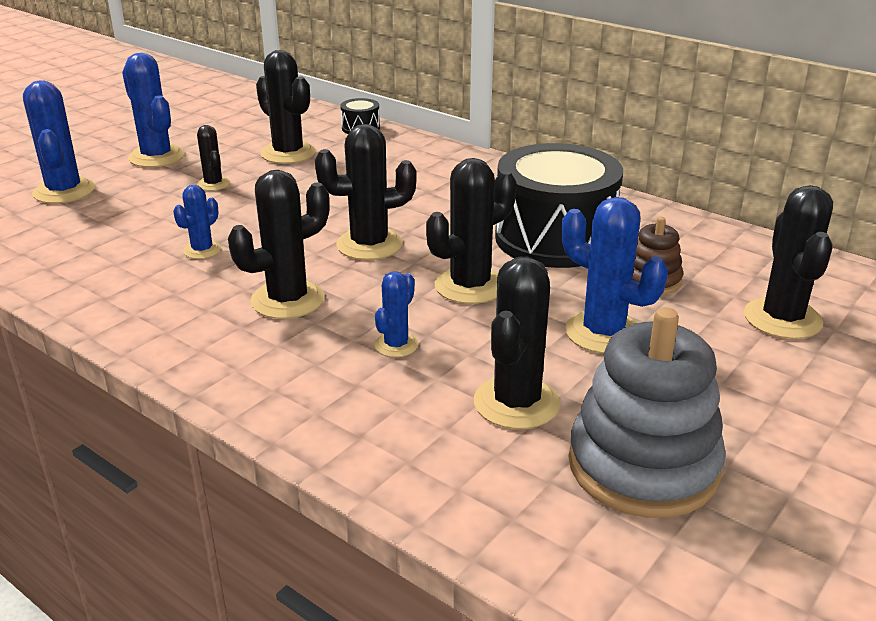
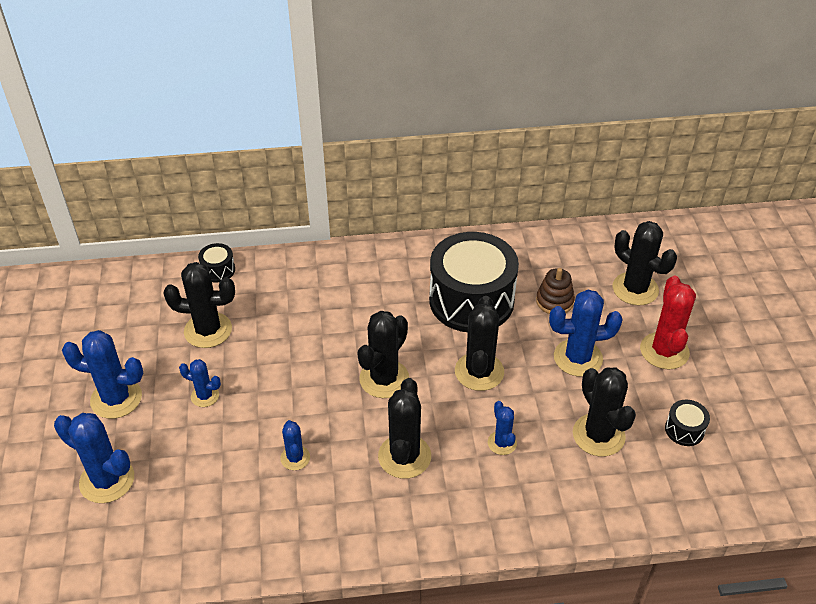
camera: 45 degrees left, 15 degrees up
(213, 184) = (205, 396): black cactus -> blue cactus
(643, 466) = (684, 430): grey stacking toy -> black drum
(735, 386) = (664, 351): none -> red cactus

